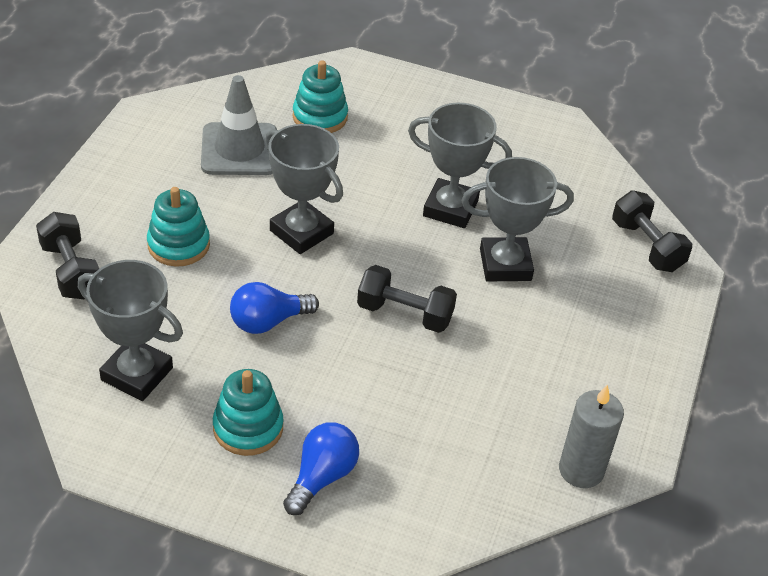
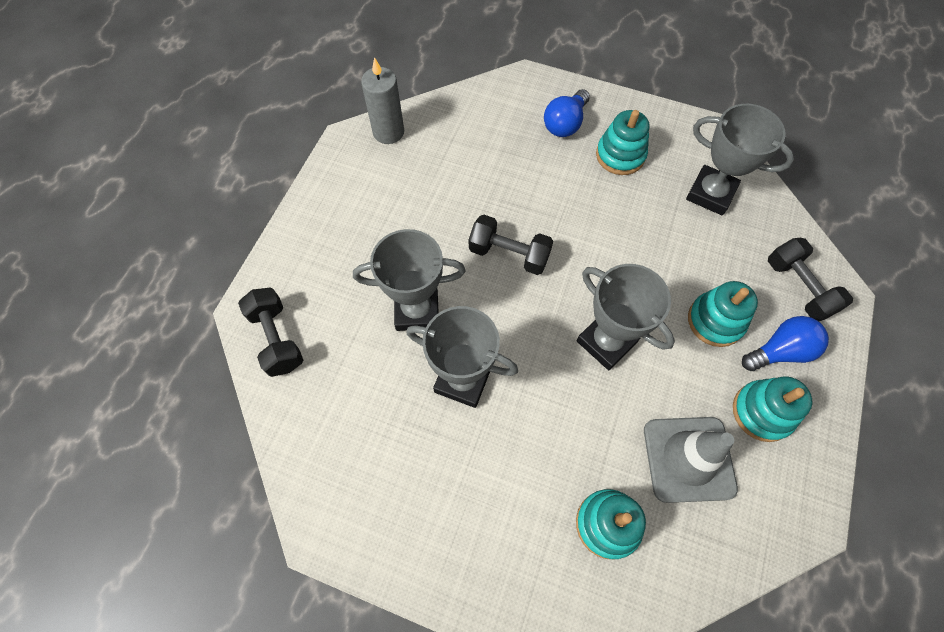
camera: 175 degrees left, 20 degrees up
(158, 176) = (762, 412): none -> turquoise stacking toy
(268, 321) = (621, 242): blue light bulb -> blue light bulb (780, 351)

